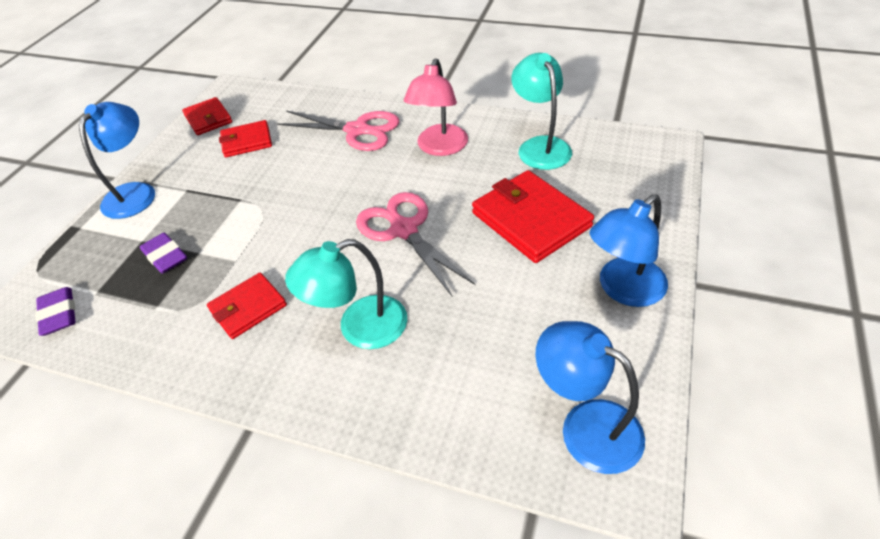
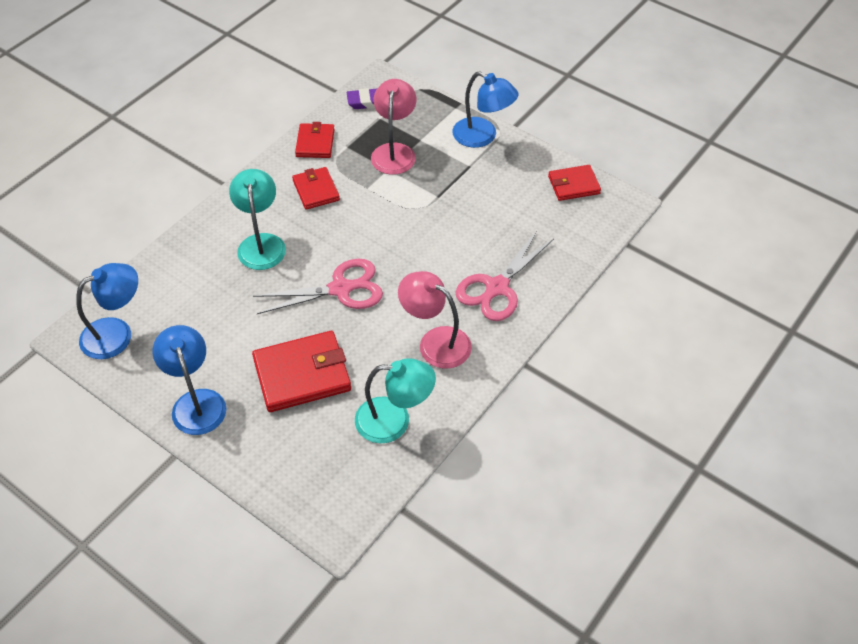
camera: 105 degrees right, 5 degrees up
(165, 256) = (394, 151): purple eraser -> pink lamp
(247, 141) = (520, 208): red wallet -> red wallet (315, 143)

